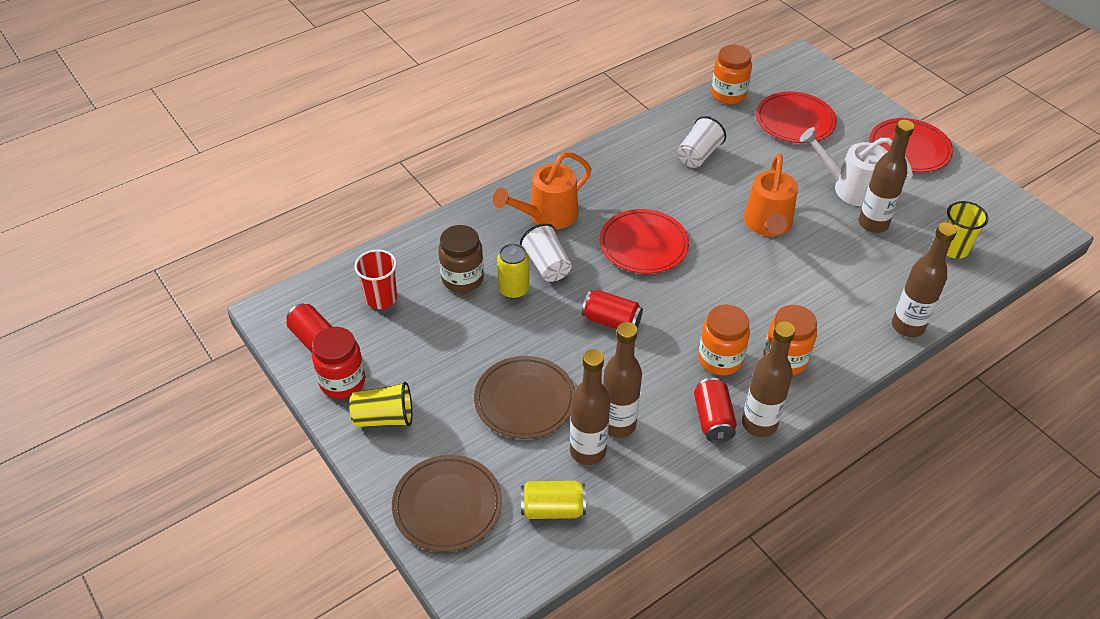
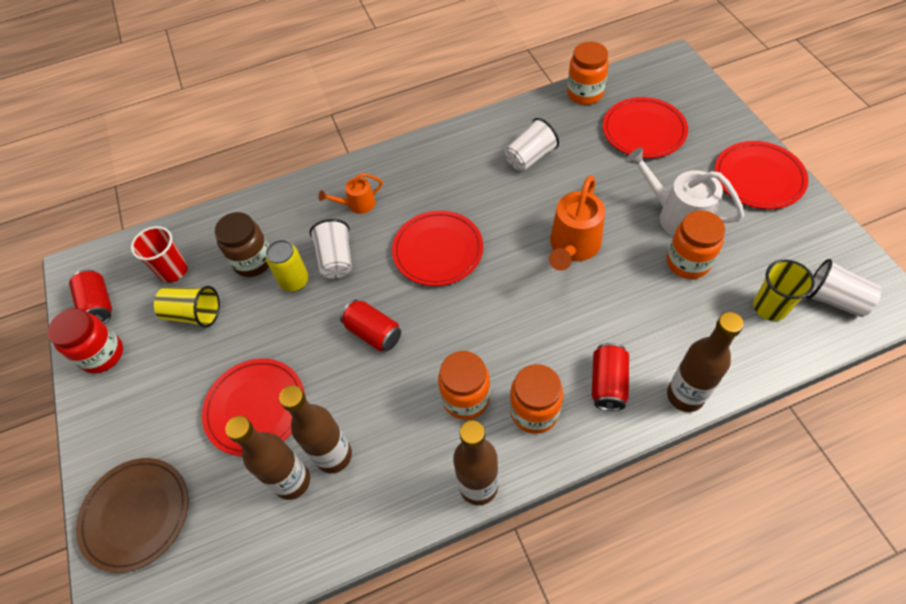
camera: 20 degrees right, 10 degrees up
(384, 418) = (121, 401): yellow cup -> yellow cup (194, 314)
(524, 400) = (256, 408): brown plate -> red plate
(546, 216) = (357, 205): orange watering can -> orange watering can, size x0.56
(553, 509) = (232, 542): yellow can -> none
(713, 419) = (432, 470): red can -> red can (608, 383)
(873, 224) = (688, 262): brown bottle -> orange jar
(1002, 236) = (834, 299): none -> white cup

